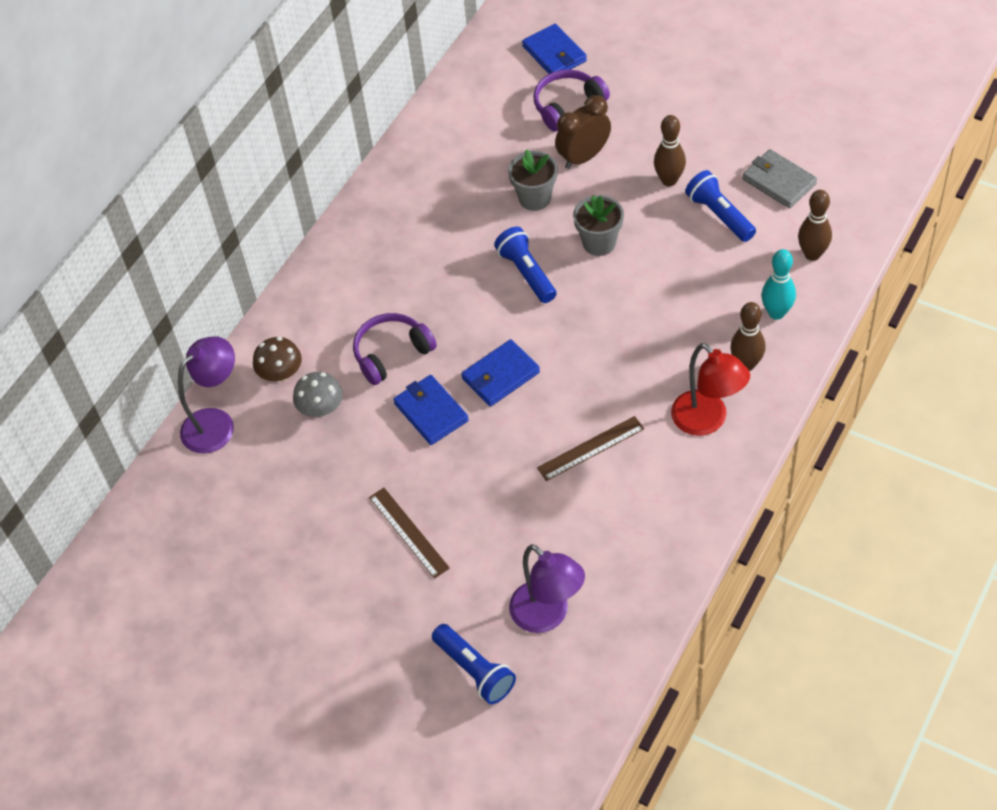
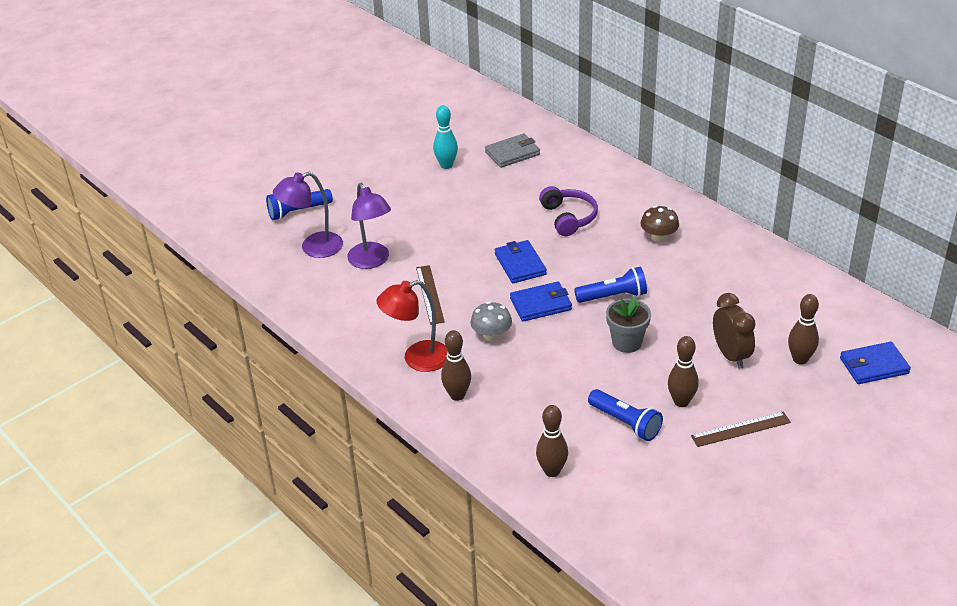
camera: 105 degrees right, 15 degrees down
(216, 423) = (550, 138): purple lamp -> purple lamp (372, 261)
(280, 373) = (578, 168): brown mushroom -> brown mushroom (659, 237)
(321, 408) = (538, 180): grey mushroom -> grey mushroom (491, 335)
(409, 532) = (415, 202): brown ruler -> brown ruler (741, 429)
(431, 412) = (506, 227): blue wallet -> blue wallet (541, 304)
(535, 198) = (693, 317): grey flower pot -> none
(567, 106) = (800, 359): purple headphones -> brown bowling pin
(719, 215) = (626, 423): blue flashlight -> blue flashlight turned 60 degrees clockwise
(776, 313) = (499, 428): turquoise bowling pin -> turquoise bowling pin (446, 165)
(779, 181) = (650, 475): grey wallet -> grey wallet (512, 153)

